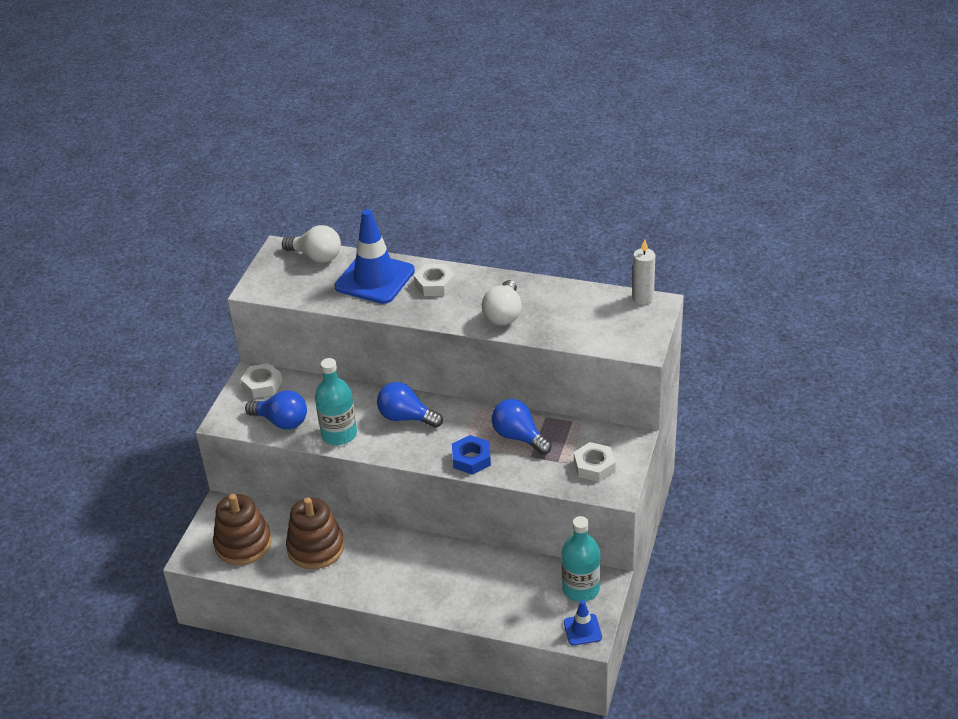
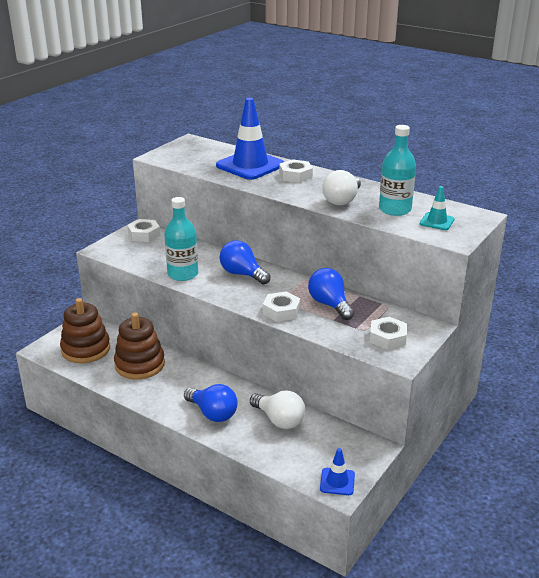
camera: 15 degrees right, 10 degrees down
(281, 421) = (144, 258): blue light bulb -> blue light bulb (213, 413)
(316, 257) = (214, 148): white light bulb -> white light bulb (279, 420)
(471, 459) = (281, 311): blue nut -> white nut
(581, 589) = (349, 448): turquoise bottle -> turquoise bottle (395, 209)
(615, 324) = (437, 221): none -> turquoise traffic cone
(642, 298) = (469, 210): white candle -> none

